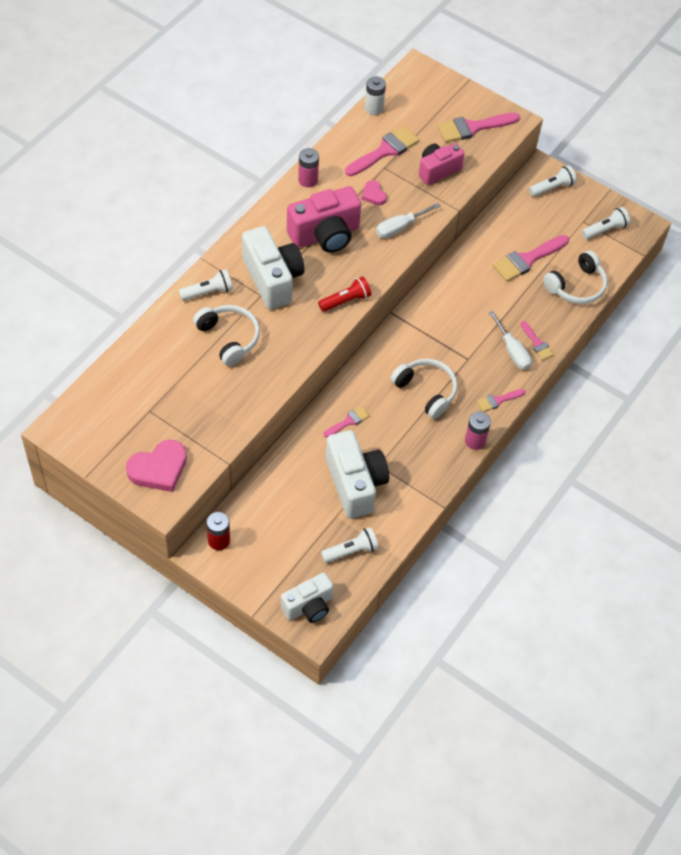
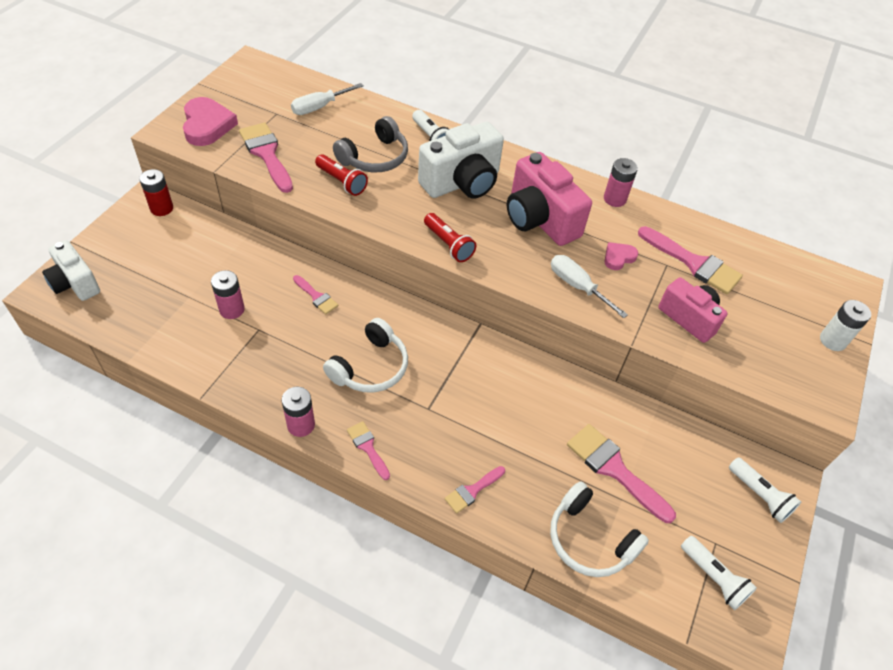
camera: 80 degrees right, 5 degrees down
(159, 469) = (207, 125): pink heart -> pink heart turned 150 degrees counterclockwise
(228, 338) = (374, 157): white headphones -> grey headphones
(258, 366) = (342, 182): none -> red flashlight
(351, 551) = (142, 313): white flashlight -> none
(355, 484) = (232, 309): white camera -> pink battery
(374, 108) = (757, 248): white battery -> white battery (832, 340)
(472, 128) = (784, 352): pink brush -> pink brush (266, 154)
(512, 351) = (452, 460): white screwdriver -> white screwdriver (319, 107)

